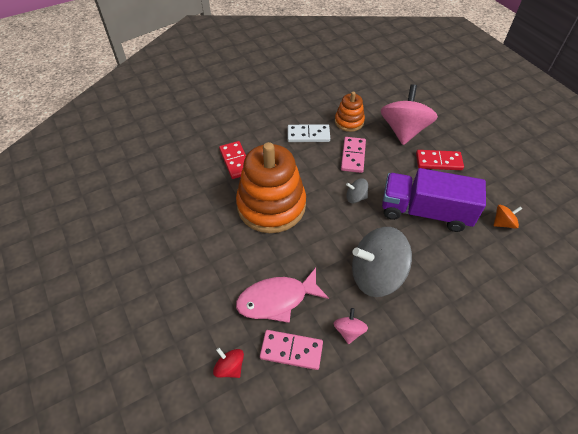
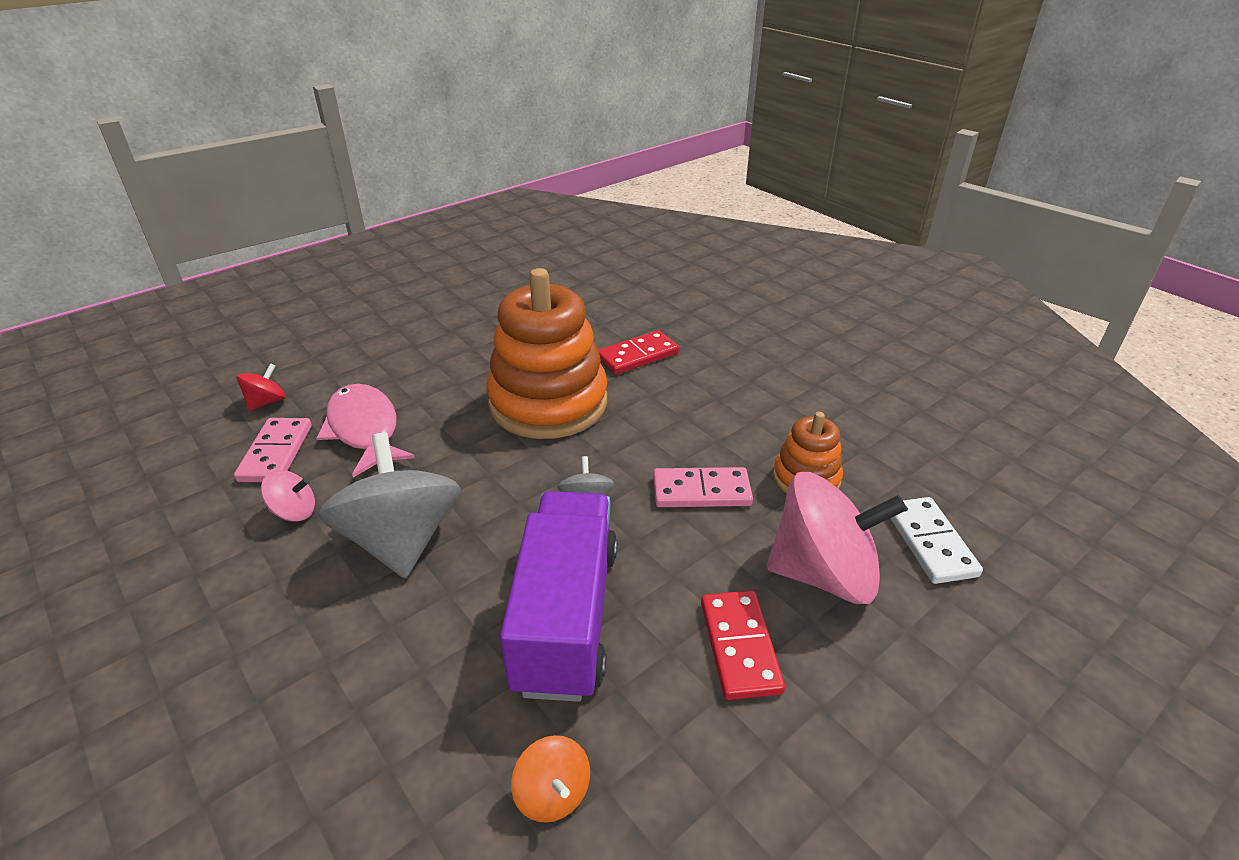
camera: 80 degrees right, 15 degrees down
(308, 135) = (737, 426): white domino -> white domino (930, 542)

